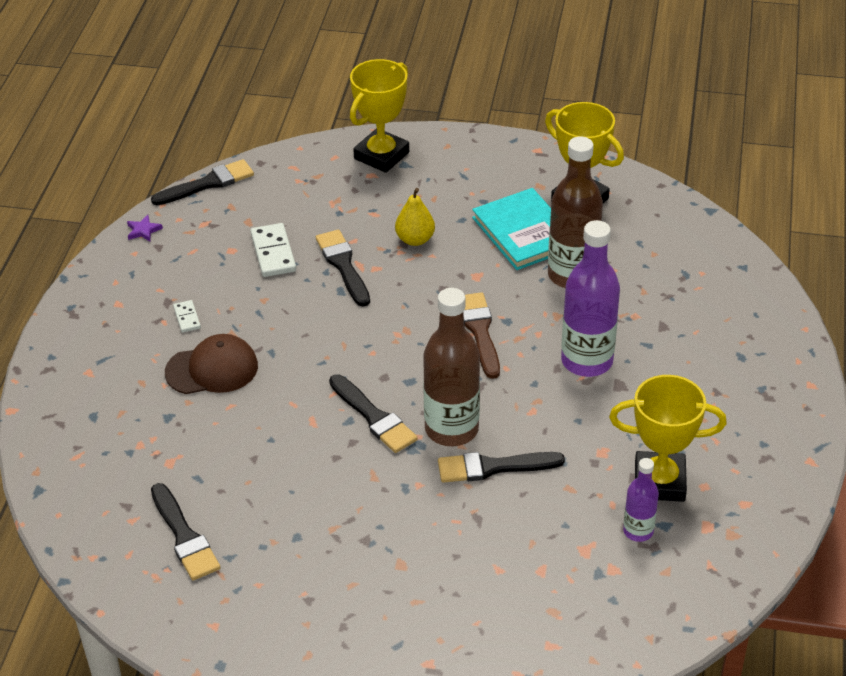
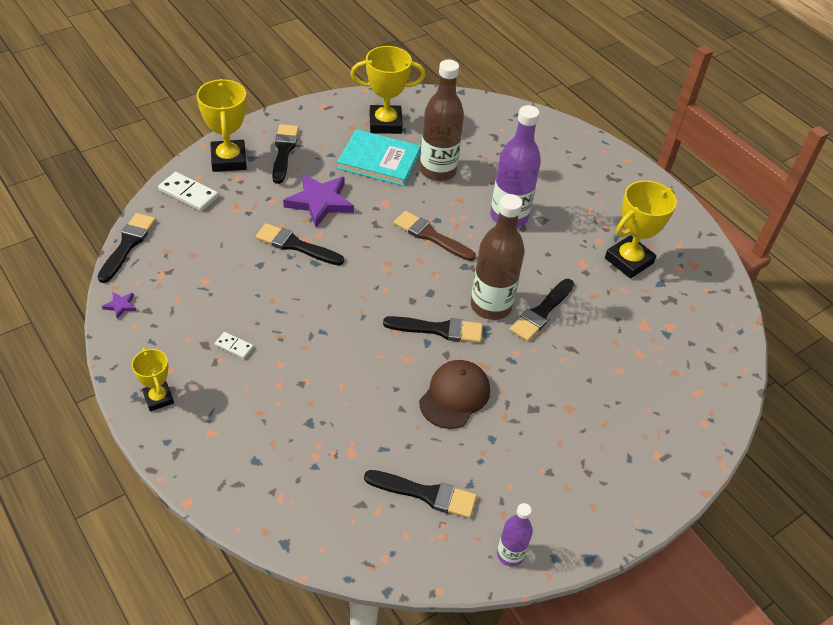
camera: 50 degrees left, 5 degrees up
(84, 320) = (158, 398): none -> yellow trophy
(212, 369) = (297, 369): brown cap -> brown cap (454, 396)
(273, 253) = (237, 265): white domino -> white domino (188, 194)
(415, 239) = (320, 202): yellow pear -> purple star
(442, 174) = (284, 151): none -> black brush
(638, 531) = (654, 295): purple bottle -> purple bottle (510, 554)

